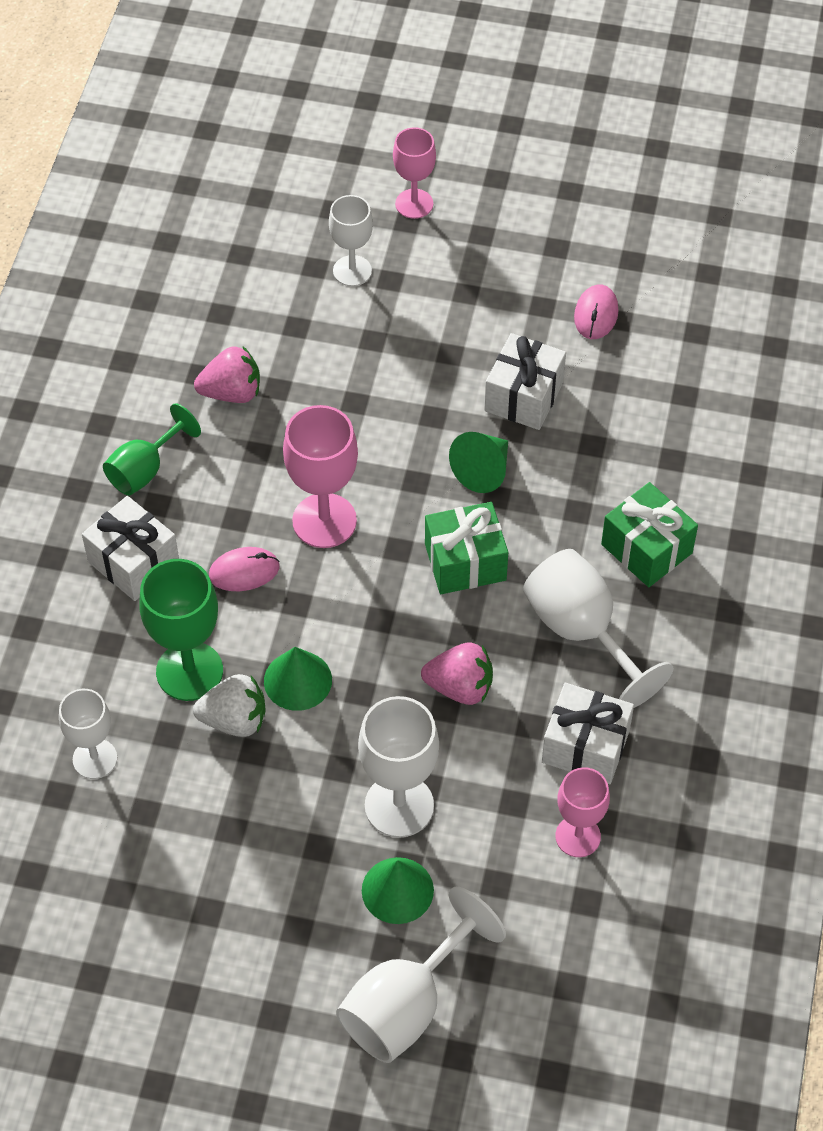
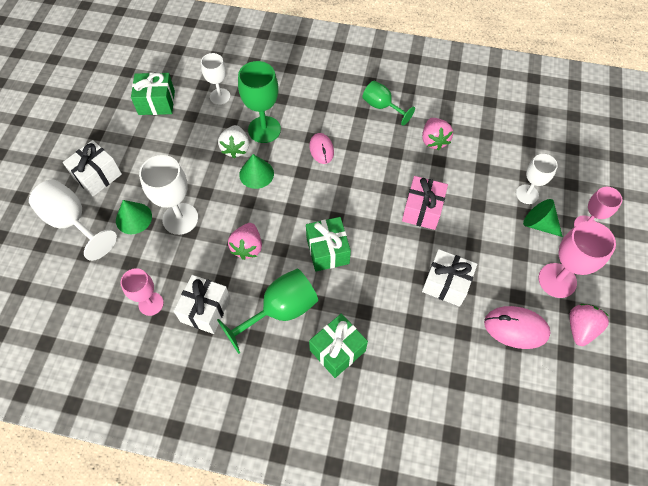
camera: 90 degrees right, 5 degrees up
(102, 883) = (156, 102): none -> green gift
(133, 562) = (327, 105): white gift -> white gift (97, 176)
(324, 521) = (353, 183): pink goblet -> pink goblet (557, 280)
(382, 419) = (422, 210): none -> pink gift
(483, 470) = (390, 260): green cone -> green cone (539, 224)
(582, 632) = (280, 311): white goblet -> green goblet
(592, 237) = (580, 328): none -> pink strawberry
(596, 314) = (516, 328): pink mouse -> pink mouse, size x1.51

